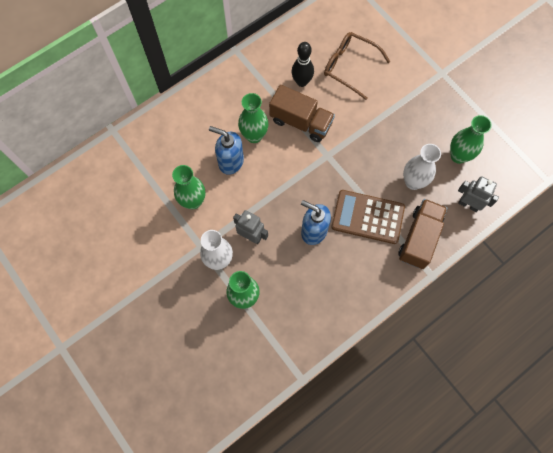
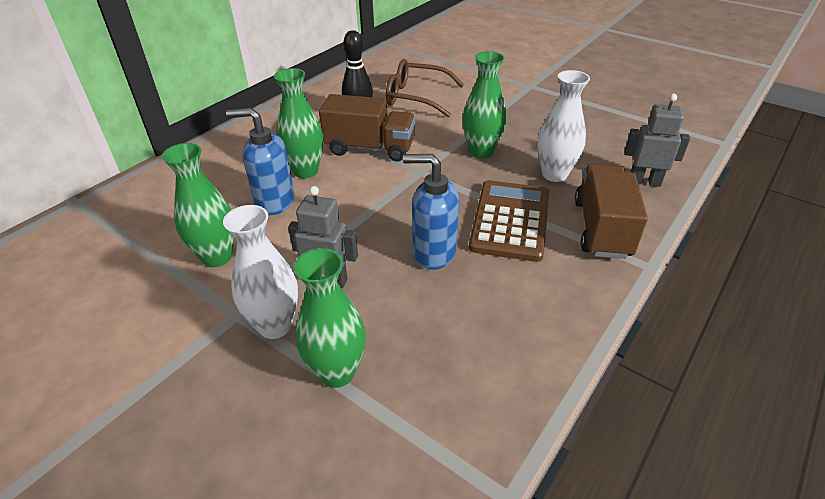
camera: 15 degrees left, 30 degrees down
(367, 217) = (510, 220): brown calculator -> brown calculator turned 105 degrees clockwise
(458, 156) = (597, 142): green vase -> green vase (481, 152)

